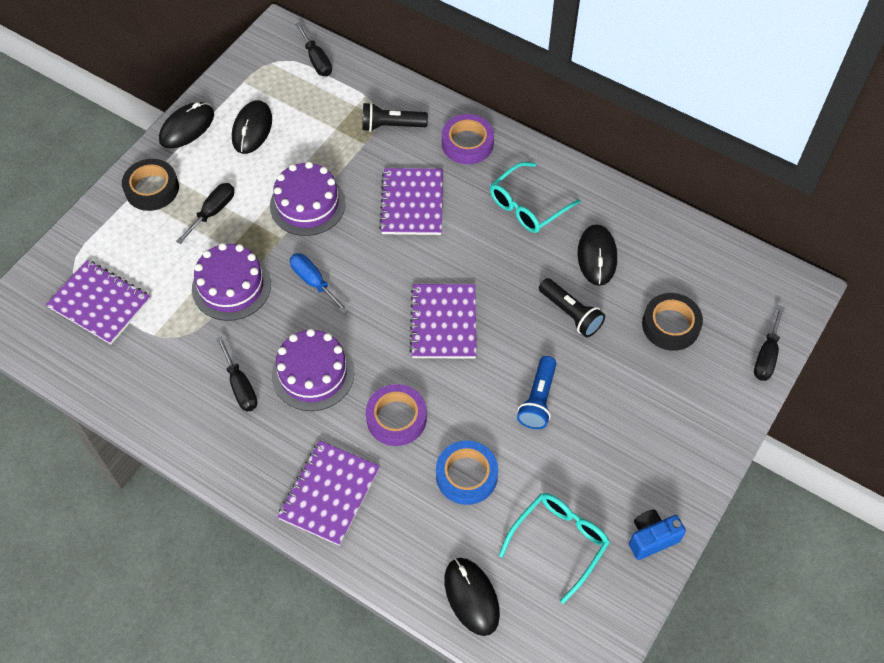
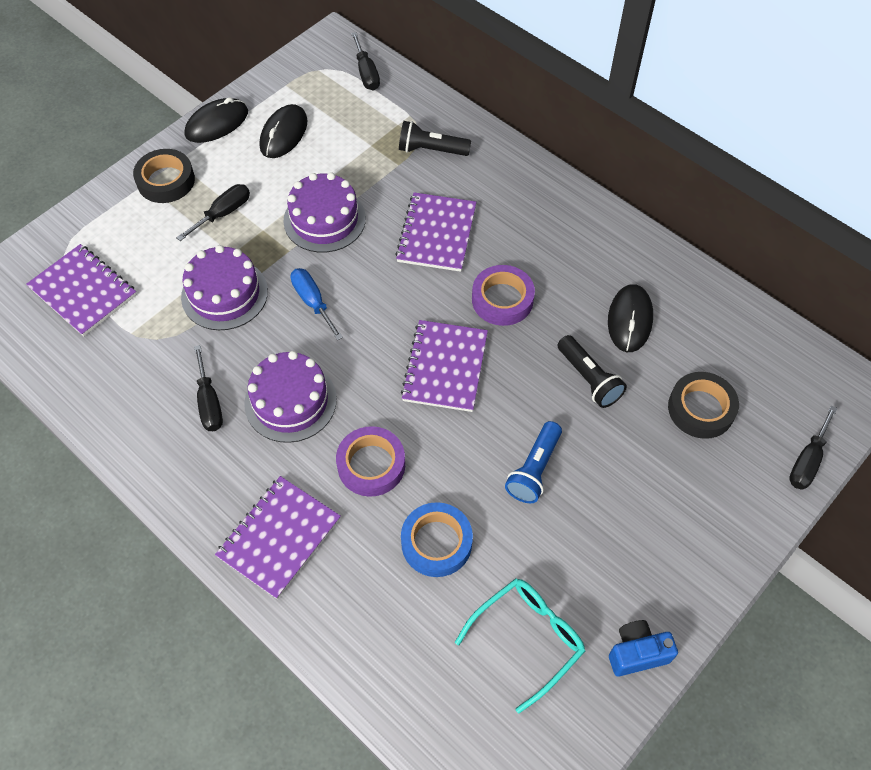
camera: 10 degrees right, 0 degrees up
(467, 143) = (509, 179): purple tape -> purple tape (502, 299)
(471, 597) = (414, 686): black mouse -> none
(527, 206) = (562, 254): turquoise glasses -> none

